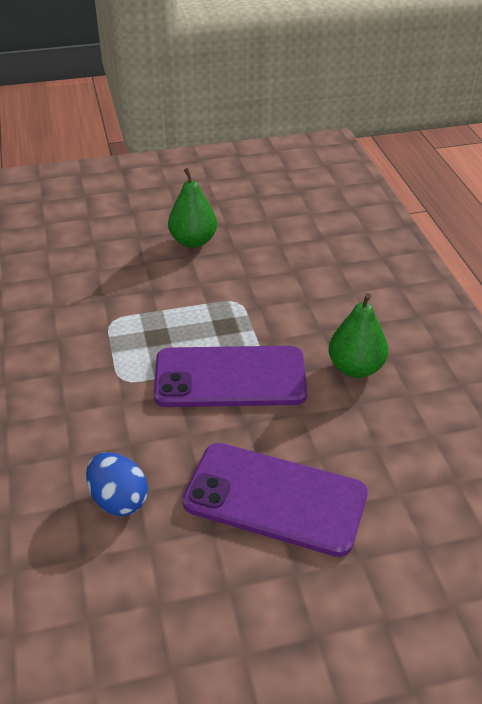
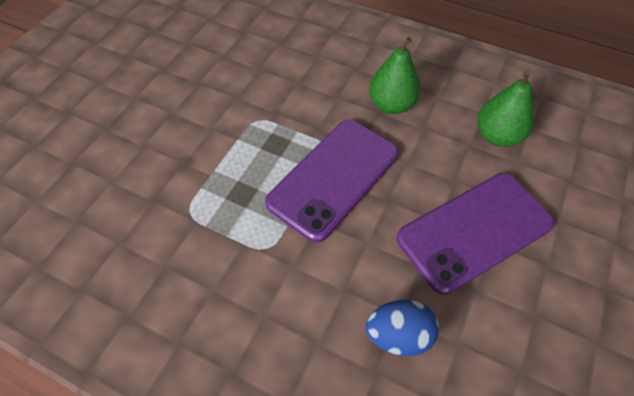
camera: 50 degrees left, 15 degrees up
(193, 241) = (157, 99): green pear -> green pear (497, 136)

